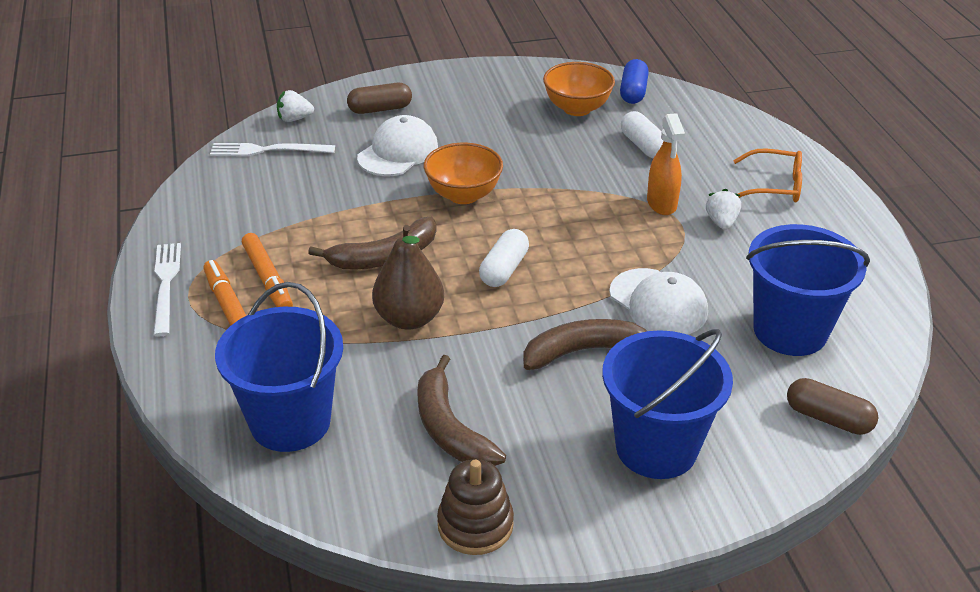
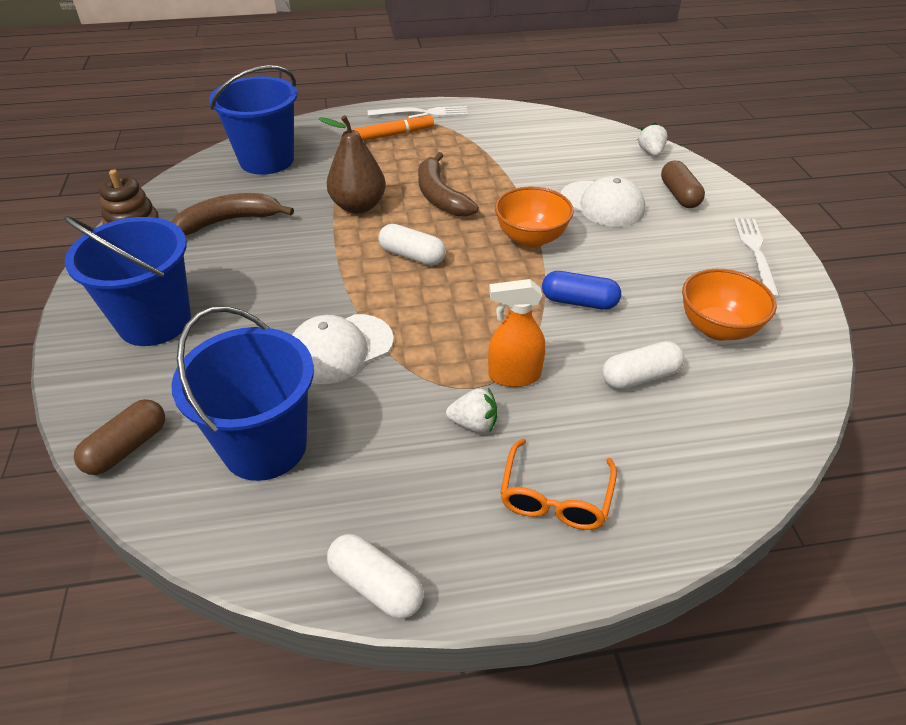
camera: 95 degrees right, 5 degrees up
(268, 150) = (597, 142): white fork -> white fork (755, 253)
(268, 279) = (421, 148): orange marker -> none
(585, 351) = (287, 294): brown banana -> none
(633, 92) = (777, 385): blue capsule -> blue capsule (579, 302)
(881, 258) = (376, 585): none -> white capsule

